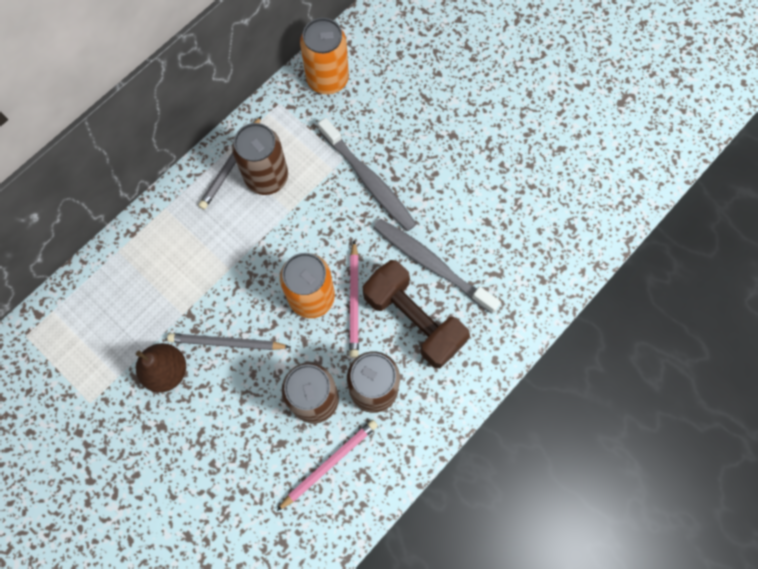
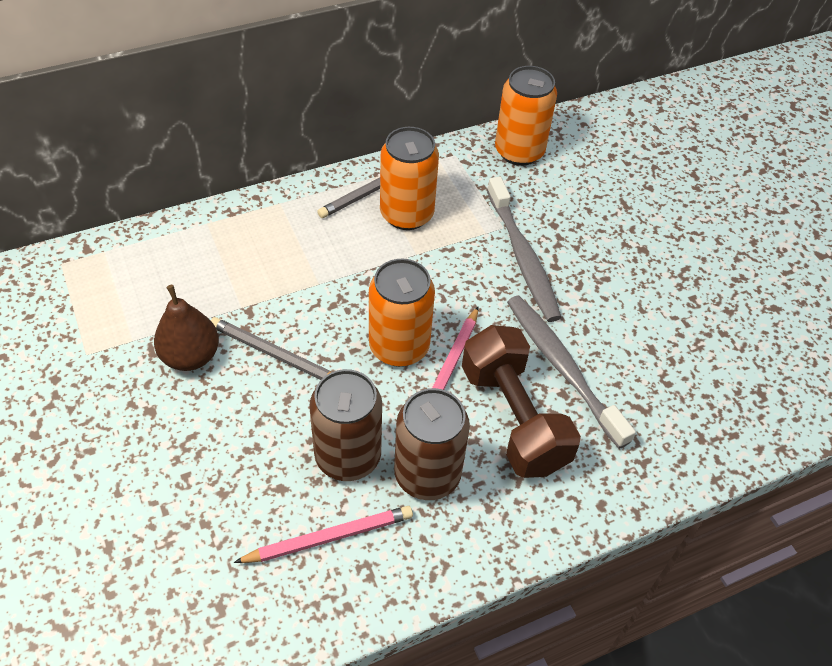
camera: 20 degrees right, 20 degrees down
(266, 177) = (406, 214): brown can -> orange can

